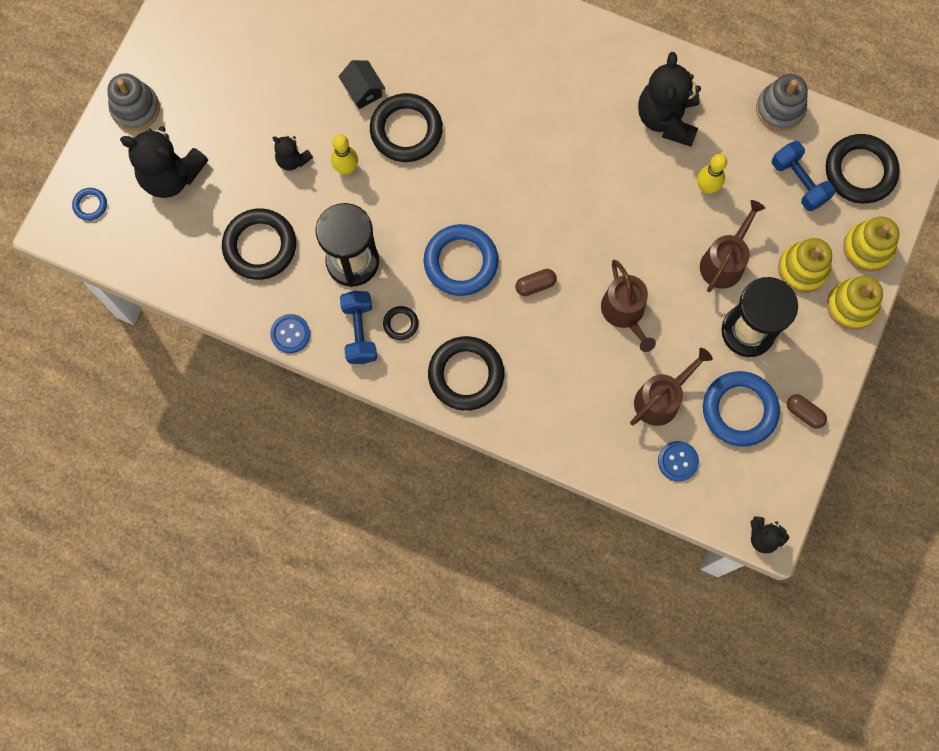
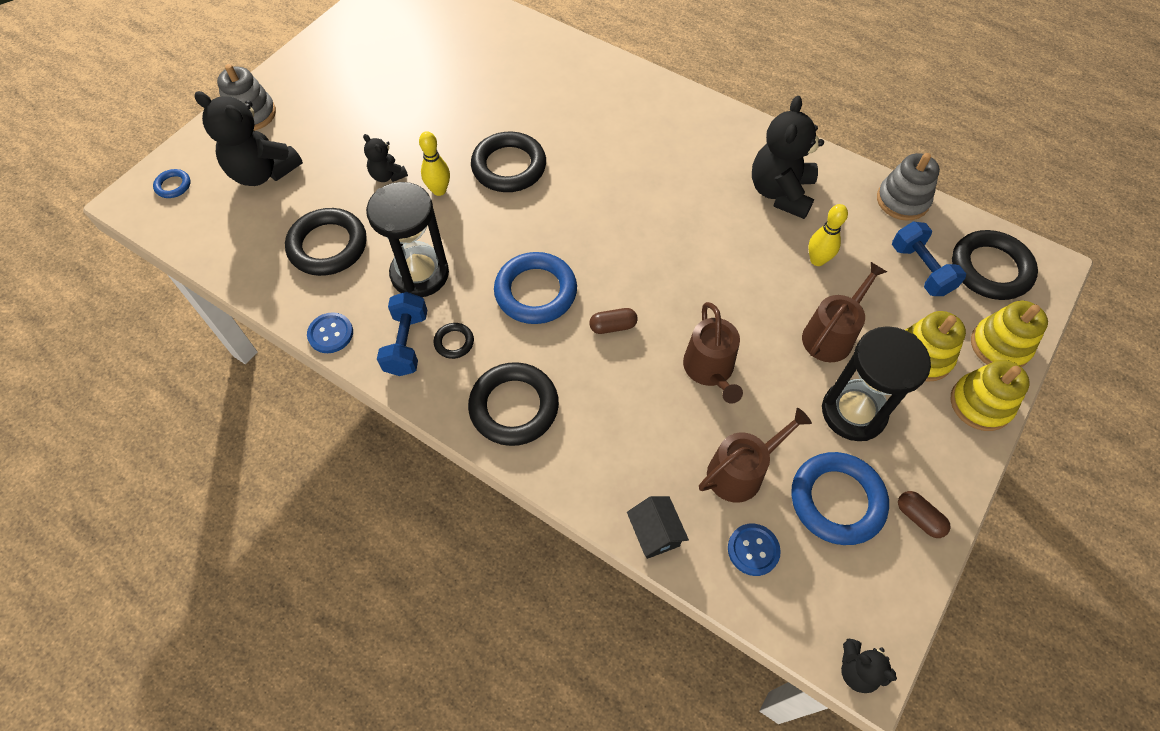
camera: 10 degrees right, 15 degrees down
(363, 90) = (475, 128): black house -> black house (655, 533)

